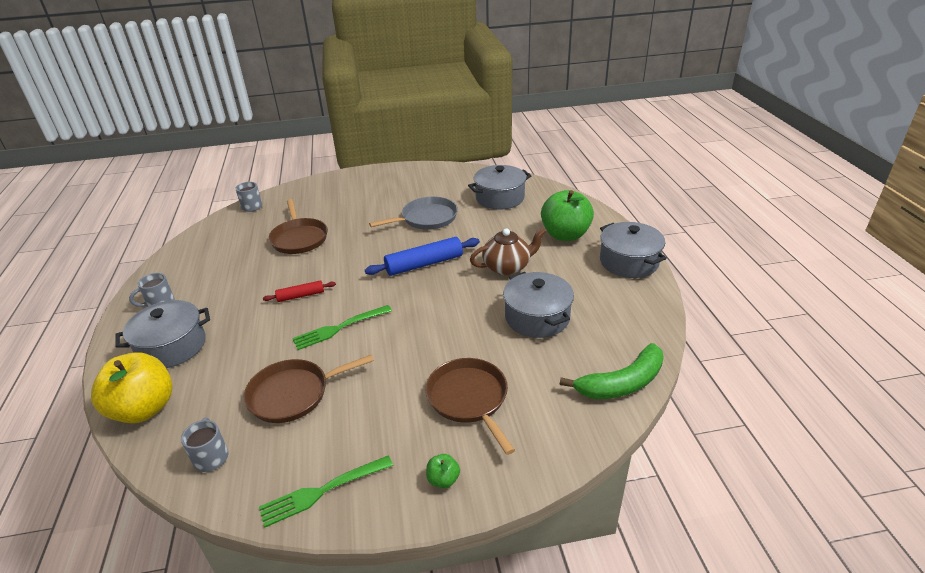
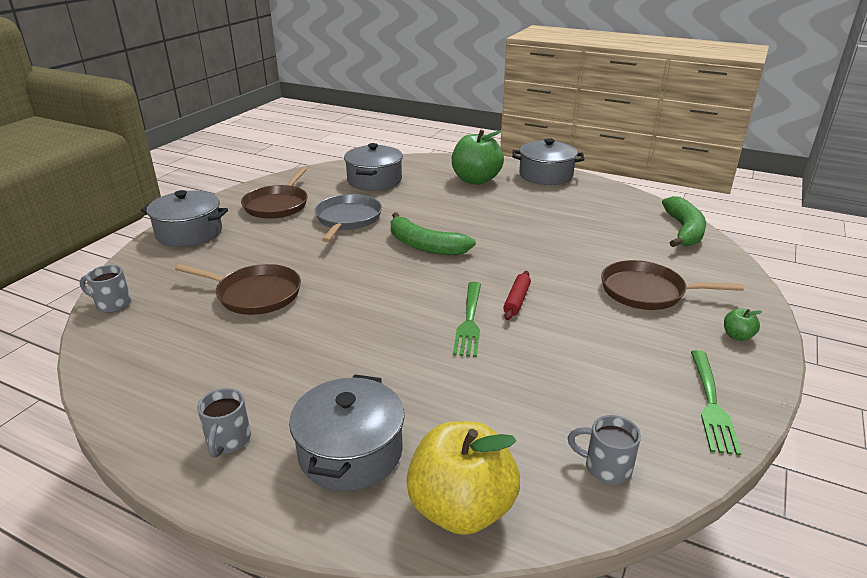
camera: 55 degrees left, 5 degrees down
(293, 394) = (549, 380): brown pan -> brown pan (277, 205)
(301, 296) = (377, 326): red rolling pin -> red rolling pin (517, 300)
(424, 264) = (425, 246): blue rolling pin -> green banana
(507, 267) = (486, 215): brown teapot -> none
(537, 317) = (572, 229): grey pot -> grey pot (189, 233)

